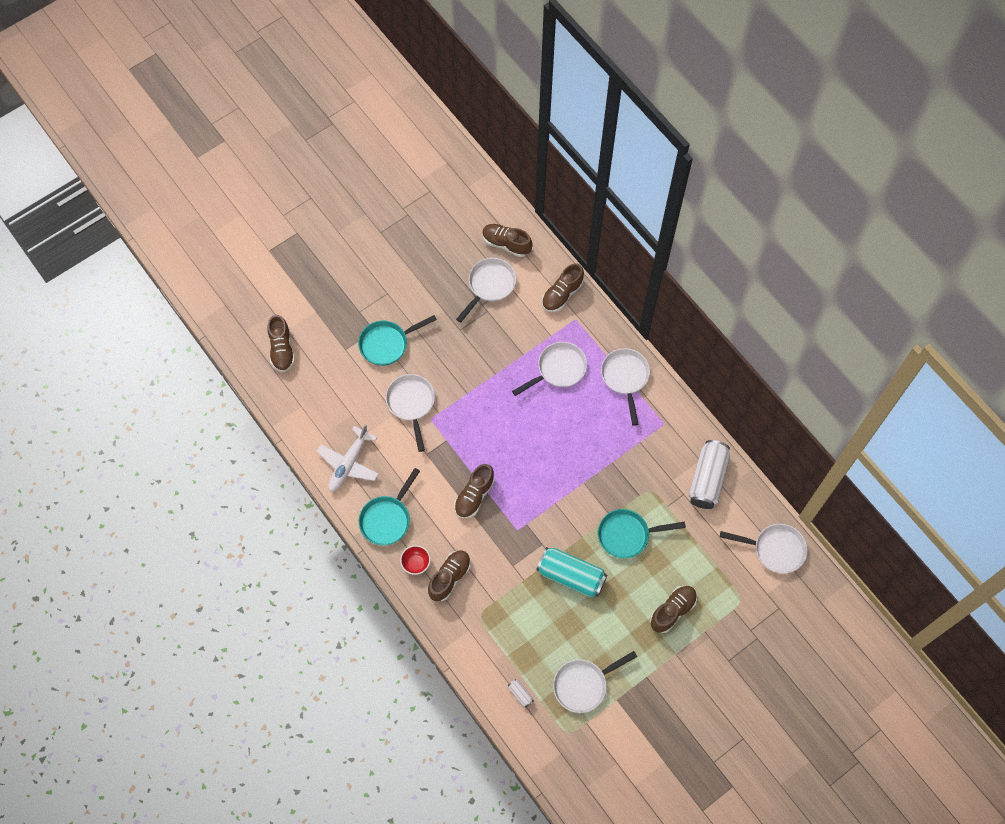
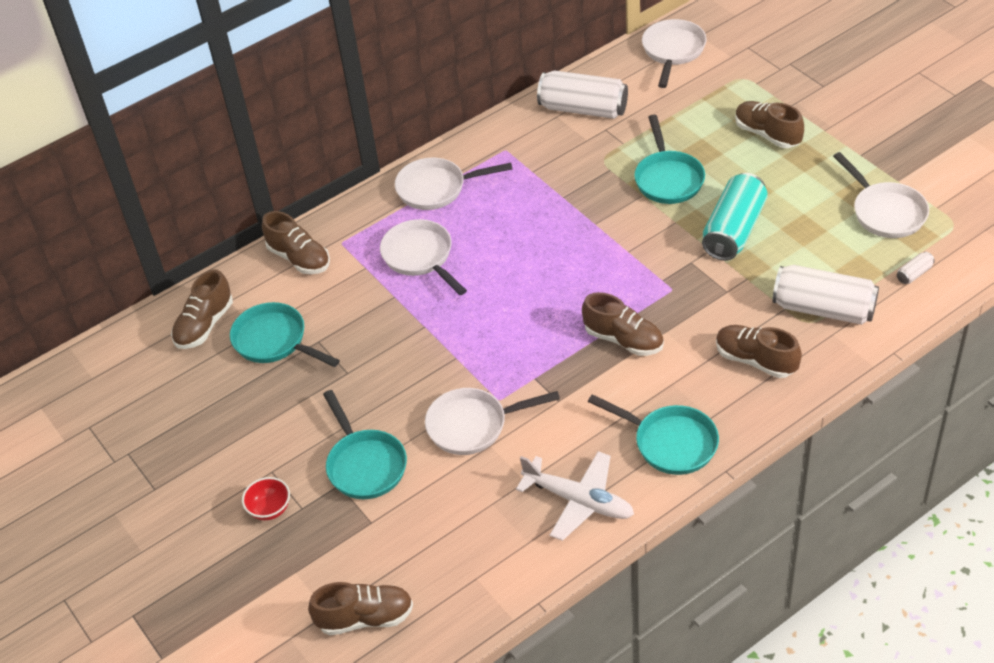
camera: 85 degrees left, 20 degrees down
(416, 563) = (738, 402): red bowl -> red bowl (270, 509)
(490, 285) = (274, 341): white pan -> turquoise pan
(492, 627) = (823, 309): none -> white can

